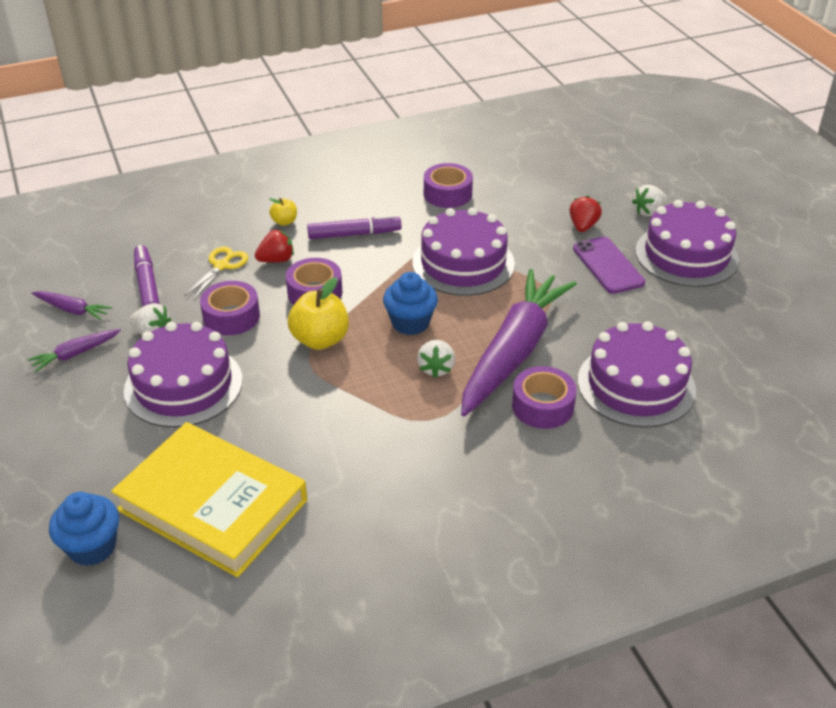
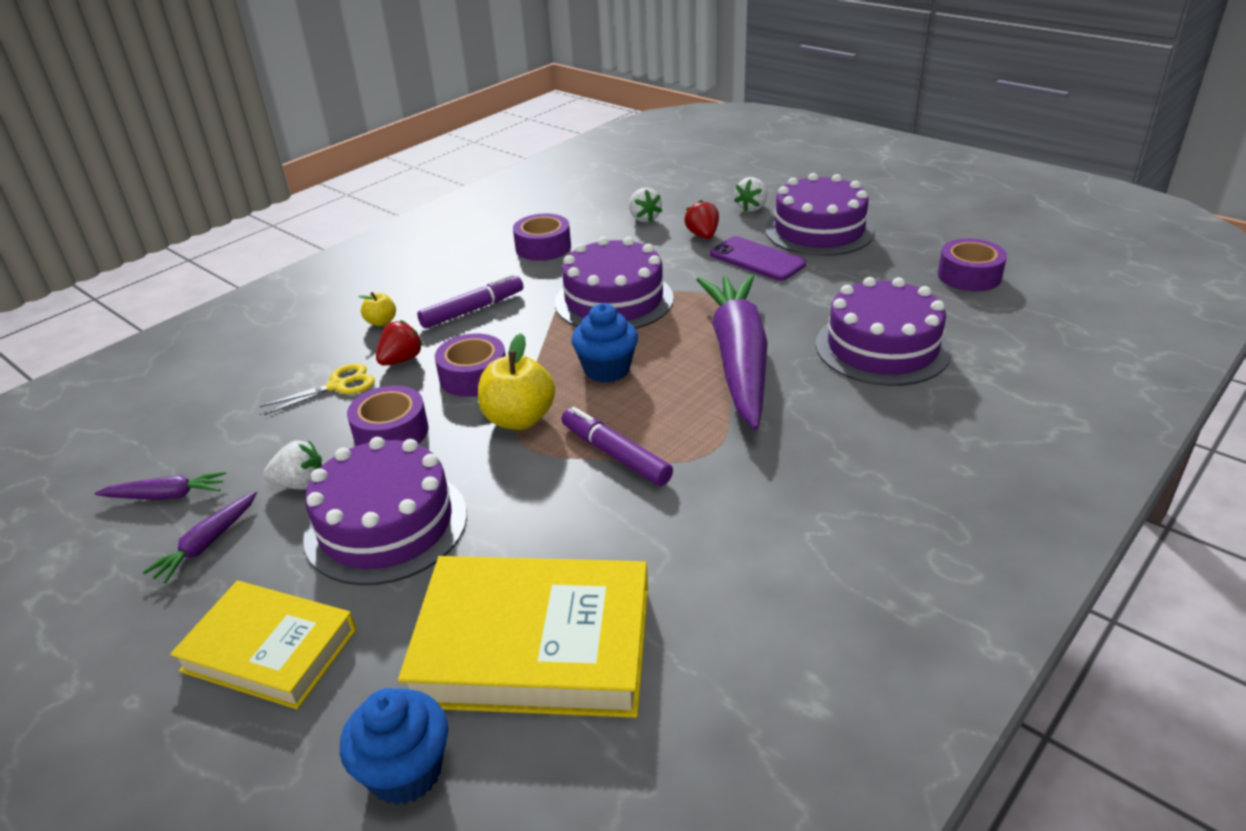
camera: 25 degrees left, 5 degrees down
(68, 440) = (269, 650): none -> yellow book
(147, 285) = (254, 436): purple marker -> purple marker (615, 455)
(222, 266) = (338, 386): yellow scissors -> yellow scissors turned 60 degrees clockwise
(436, 368) = (673, 402): white strawberry -> white strawberry (644, 218)
(542, 406) = (813, 397): purple tape -> purple tape (969, 276)

